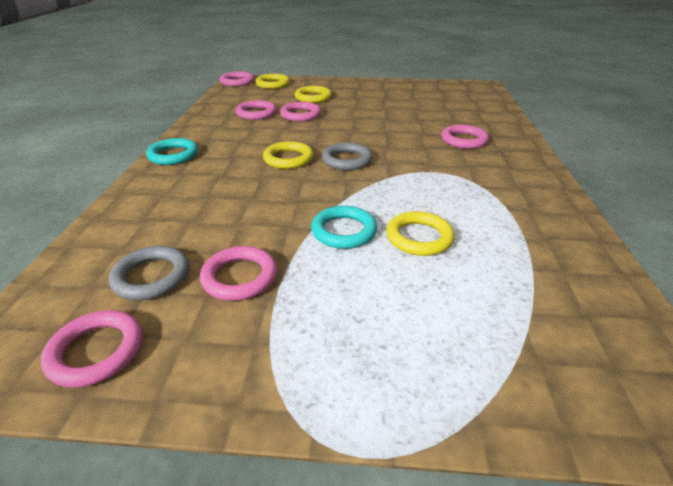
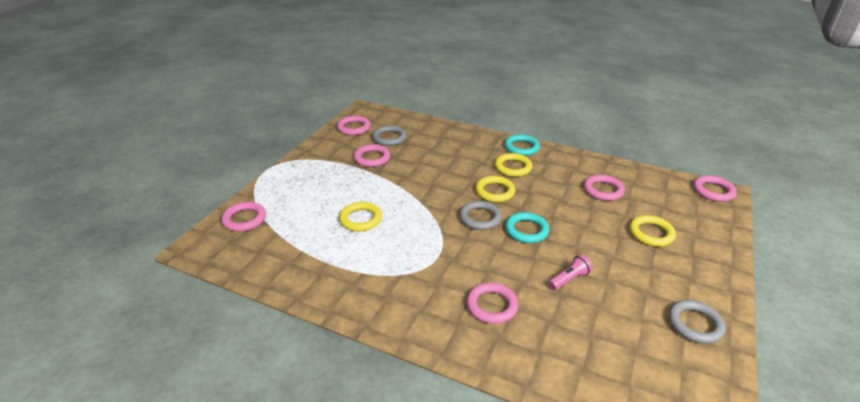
camera: 110 degrees right, 0 degrees up
(273, 84) = (705, 214): yellow ring -> yellow ring (513, 167)
(300, 115) = (593, 214): pink ring -> pink ring (244, 219)
(344, 231) = (386, 194): turquoise ring -> turquoise ring (526, 230)
(398, 118) = (569, 279): none -> pink flashlight
(401, 87) = (695, 324): none -> grey ring

